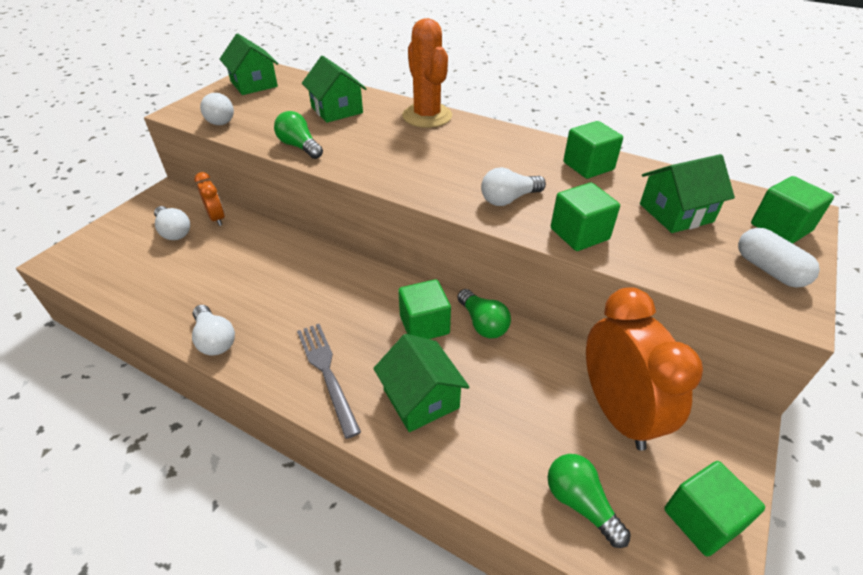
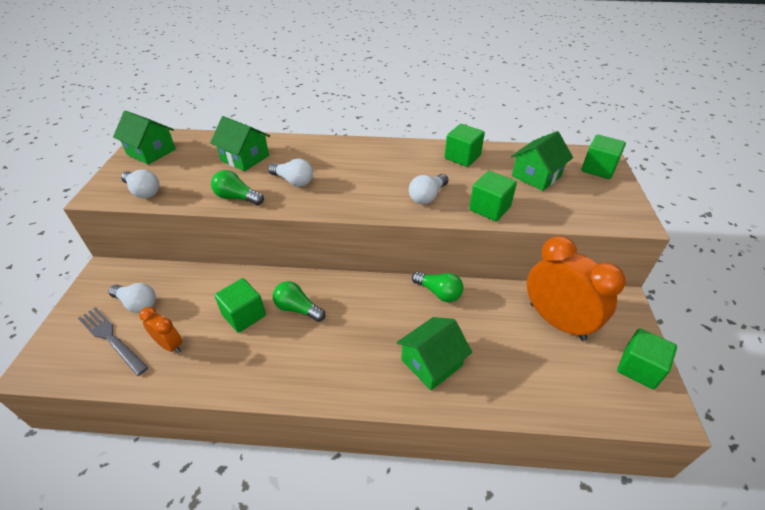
camera: 25 degrees left, 0 degrees up
(215, 340) = (243, 382): white light bulb -> white light bulb (293, 181)
(217, 218) = (171, 279): orange clock -> orange clock (170, 345)
(327, 373) = (352, 372): grey fork -> grey fork (111, 338)
(421, 398) = (431, 363): green house -> green house turned 75 degrees counterclockwise
(424, 325) = (399, 308): green cube -> green cube (244, 315)
(427, 116) = (322, 146): orange cactus -> none
(580, 503) = (571, 389): green light bulb -> green light bulb (297, 309)
(769, 270) = (609, 198): white capsule -> none

